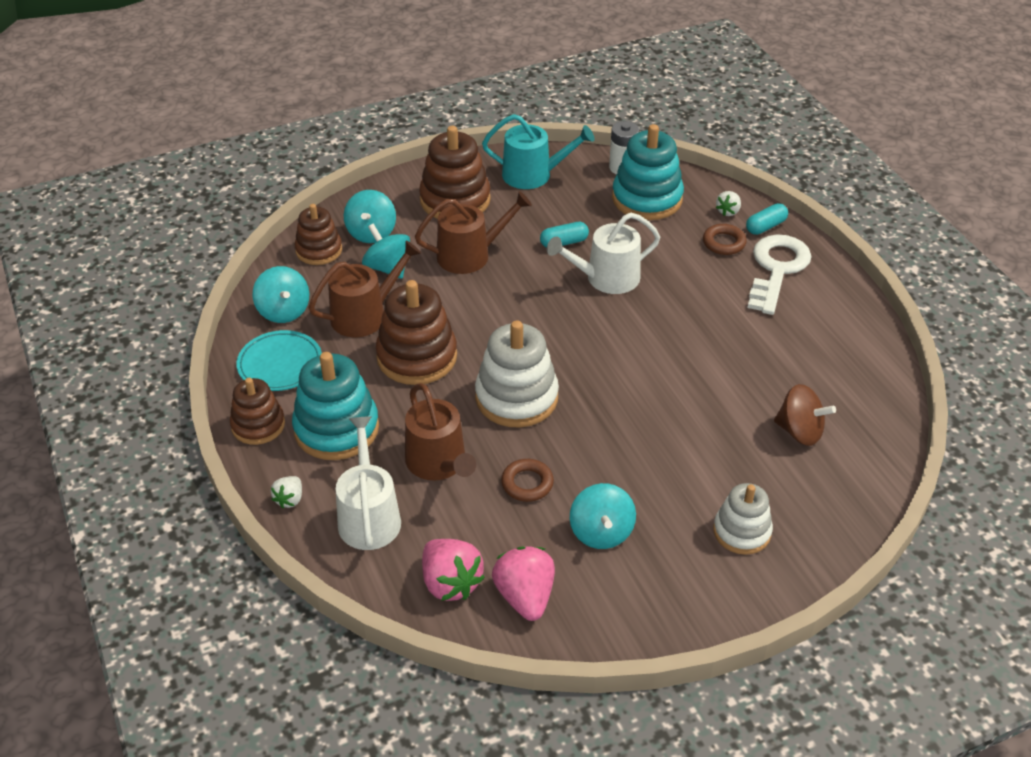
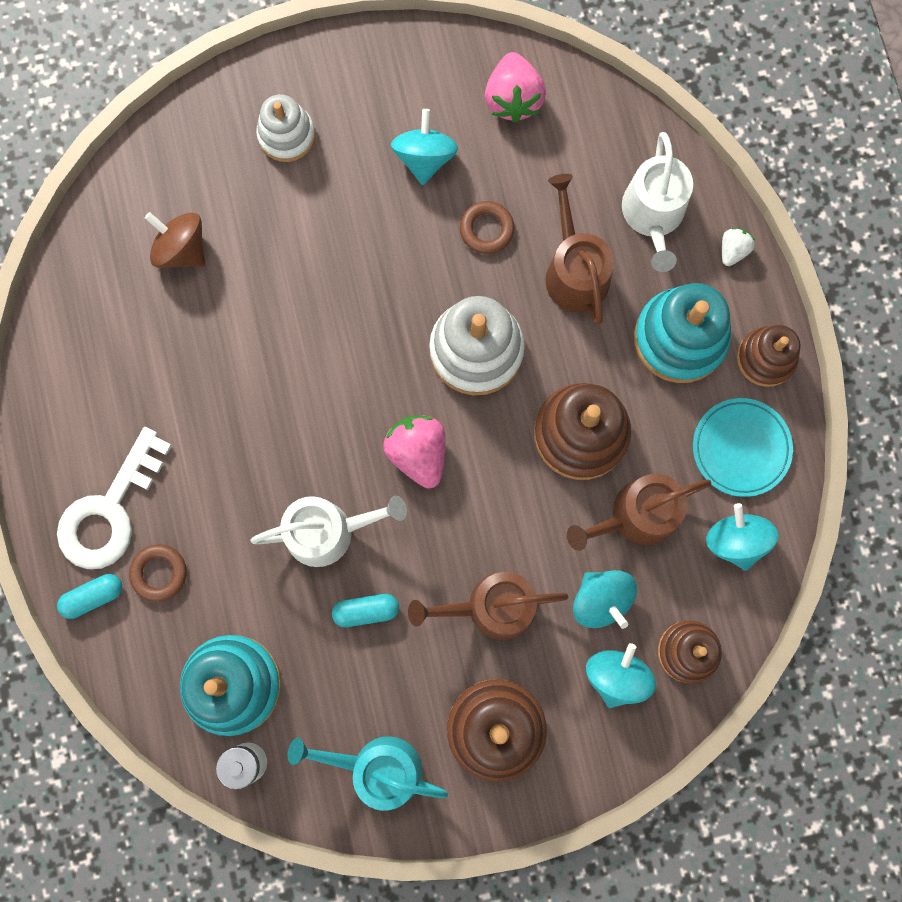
camera: 170 degrees left, 35 degrees up
(450, 583) = (581, 125): pink strawberry -> pink strawberry (418, 453)
(728, 211) = (132, 637): white strawberry -> none

